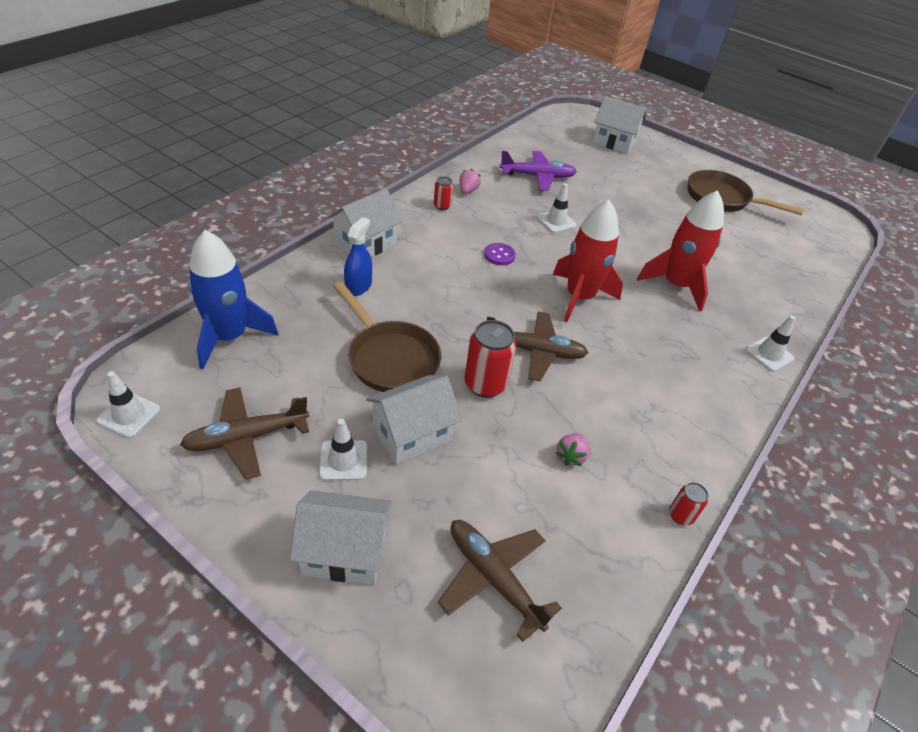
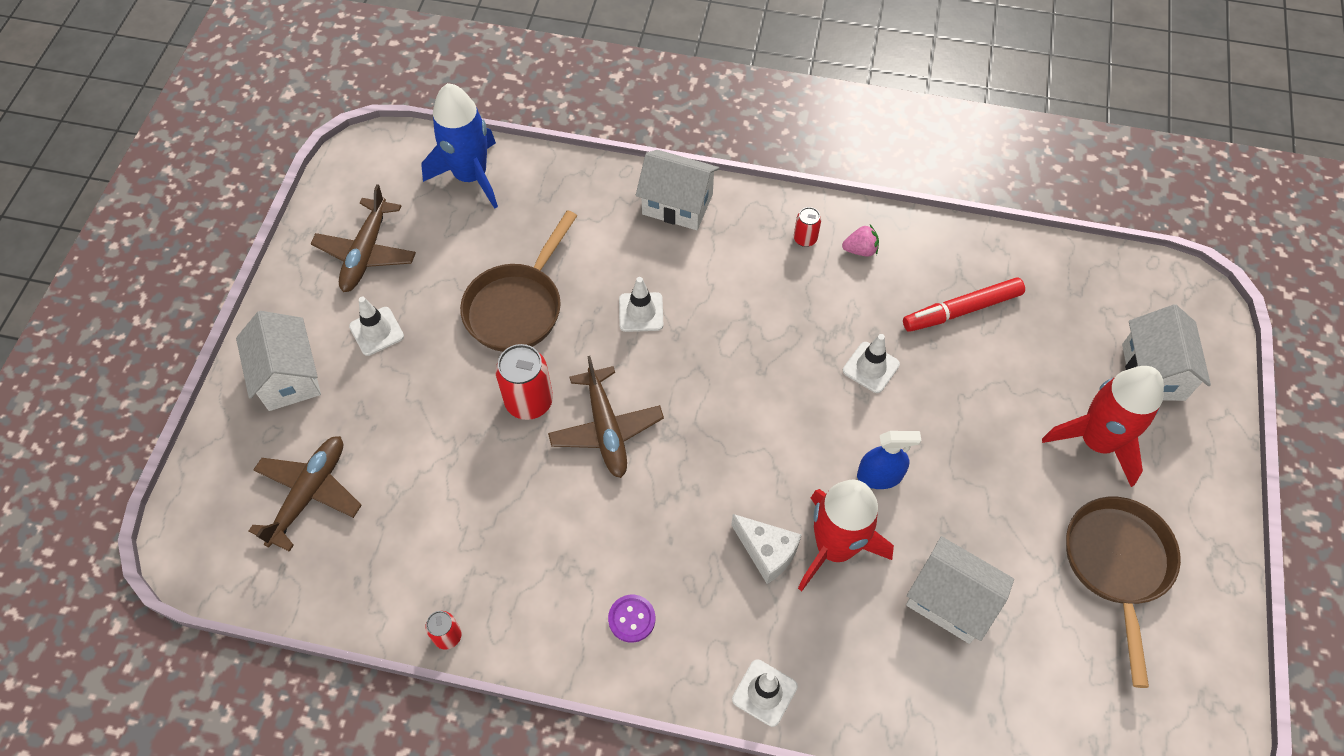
camera: 70 degrees right, 15 degrees up
(129, 415) = (349, 167): white traffic cone -> white traffic cone (641, 312)
(246, 437) = (366, 253): brown plane -> brown plane turned 120 degrees counterclockwise
(358, 286) = (604, 232): blue spray bottle -> blue spray bottle (879, 476)
(412, 434) = (432, 368): white house -> white house (950, 601)
(499, 255) = (751, 333): purple button -> purple button (631, 619)
(537, 176) = (962, 310): purple plane -> red marker
(571, 456) = (474, 512): pink strawberry -> none
(579, 297) = (730, 443): red rocket -> red rocket (1096, 441)
(669, 314) = (767, 552): none -> white cheese

